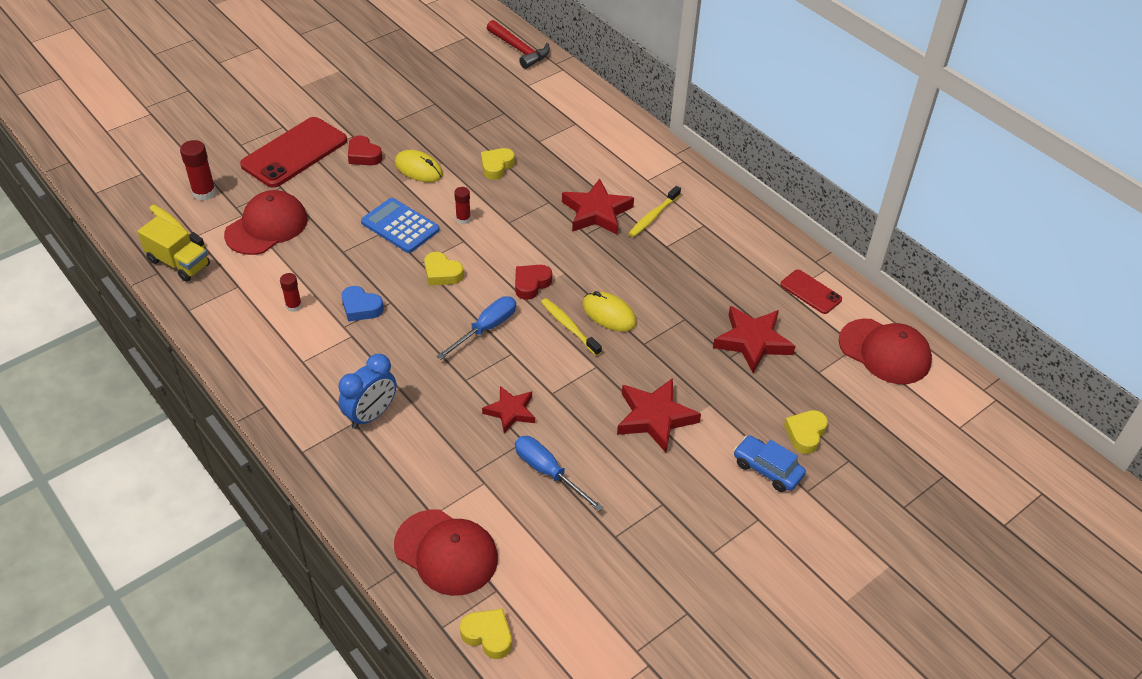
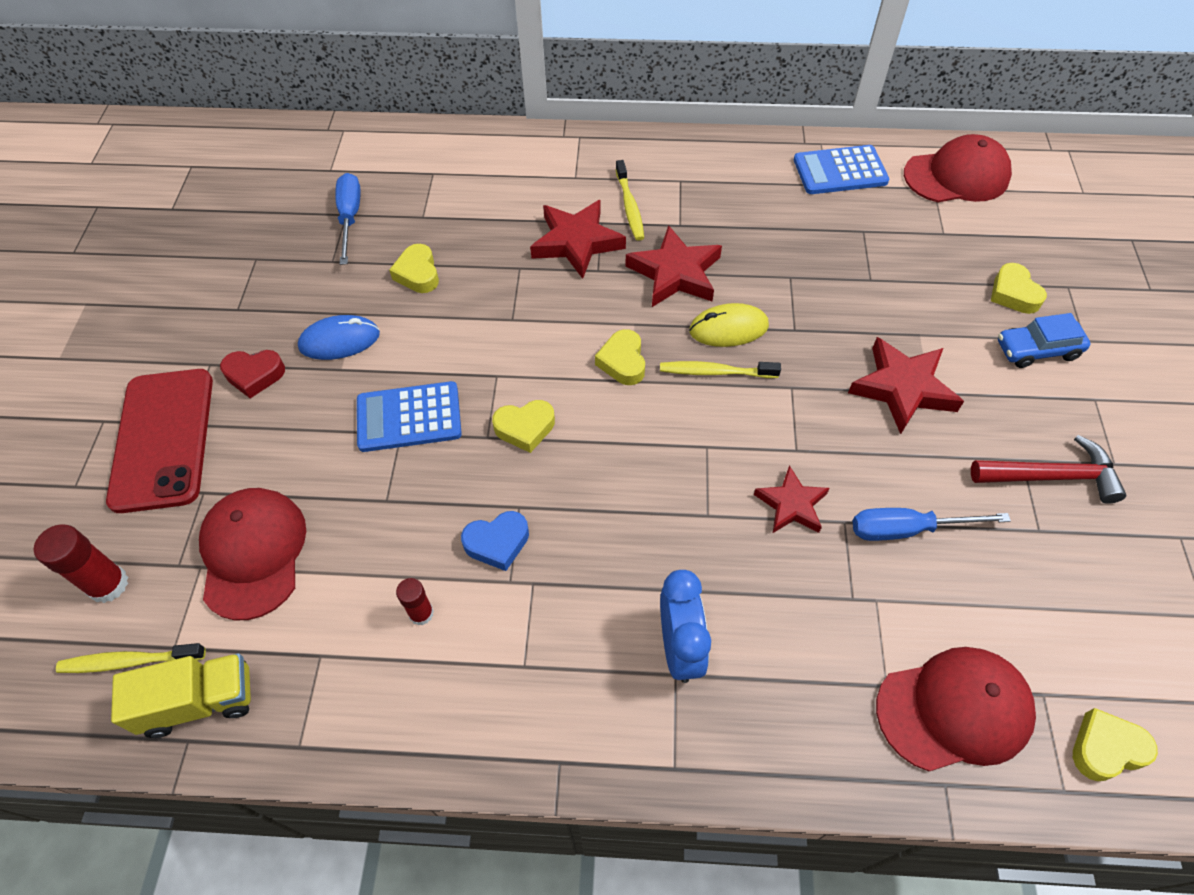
camera: 45 degrees left, 10 degrees up
(418, 169) = (339, 340): yellow mouse -> blue mouse
(463, 219) = (463, 354): red glue stick -> none
(486, 328) = (649, 444): blue screwdriver -> blue screwdriver (350, 217)
(519, 50) = (269, 141): red hammer -> red hammer (1051, 476)
(531, 284) = (623, 362): red heart -> yellow heart
(752, 341) = (865, 250): red star -> red star (675, 273)
(810, 292) = (840, 171): red phone -> blue calculator

